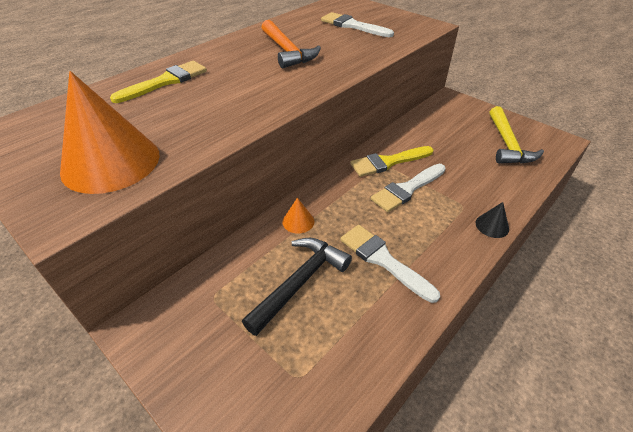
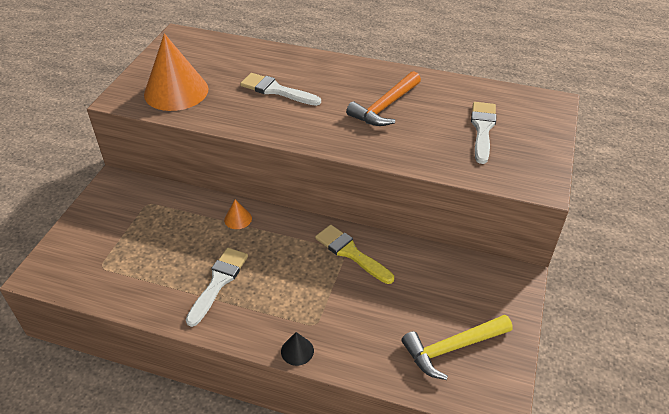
camera: 65 degrees right, 0 degrees up
(166, 81) = (285, 68): yellow brush -> none
(300, 282) = (177, 241): black hammer -> none
(407, 189) = (317, 276): white brush -> white brush (276, 90)

